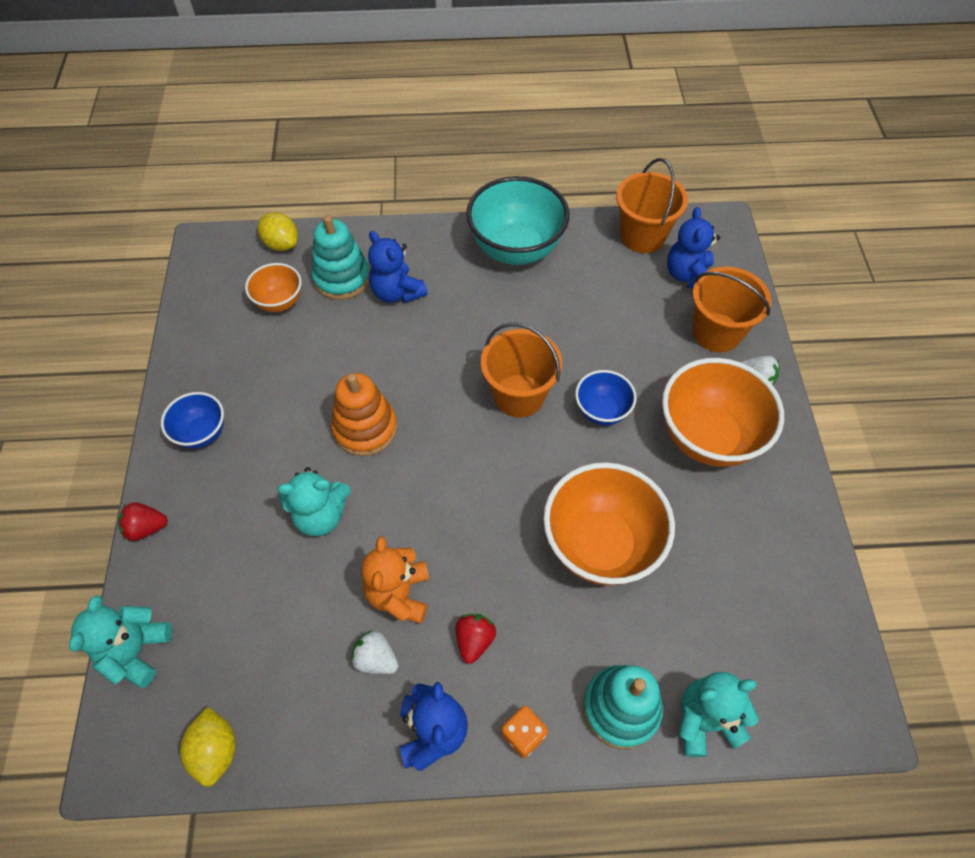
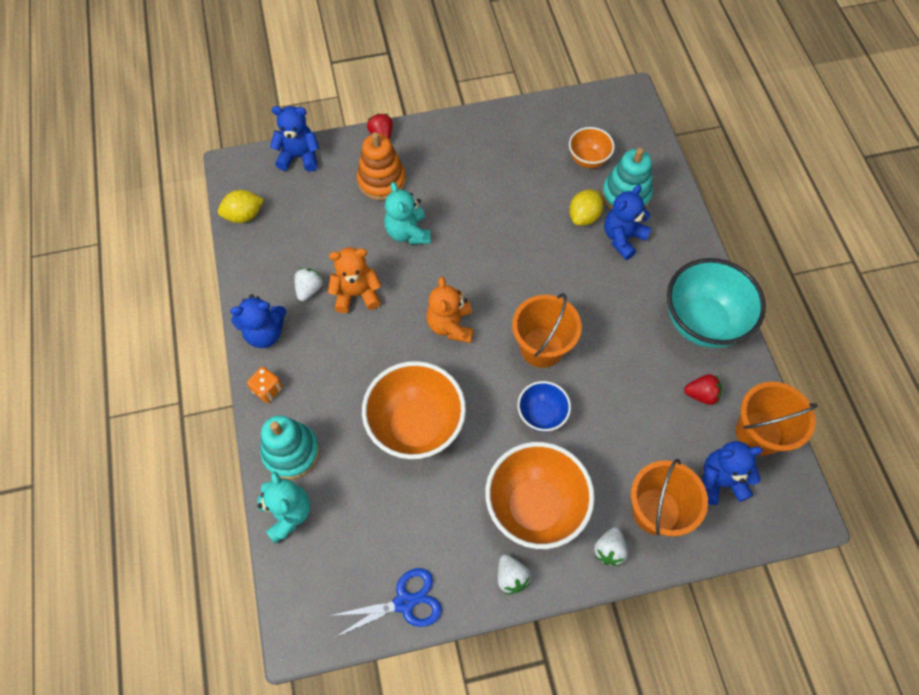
camera: 80 degrees right, 5 degrees up
(136, 651) = (299, 156): turquoise teddy bear -> blue teddy bear
(202, 433) = (459, 144): blue bowl -> none
(281, 244) = (648, 145): yellow lemon -> yellow lemon (584, 216)
(365, 428) = (485, 244): orange stacking toy -> orange stacking toy (381, 181)
(471, 485) = (450, 325): none -> orange teddy bear
(474, 640) = (329, 348): red strawberry -> red strawberry (701, 394)
(784, 474) = (511, 577): none -> white strawberry
(815, 588) = (404, 602): none -> blue scissors

